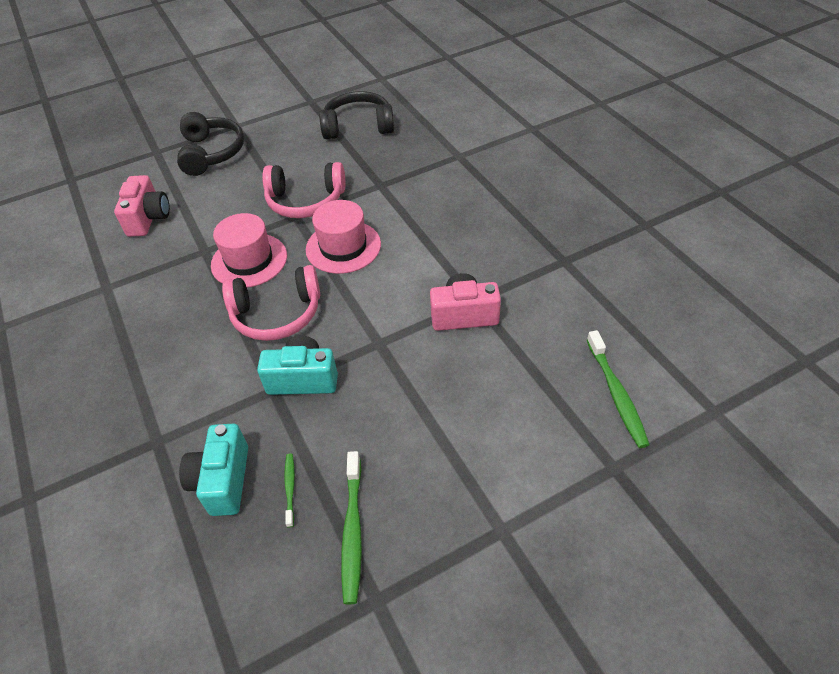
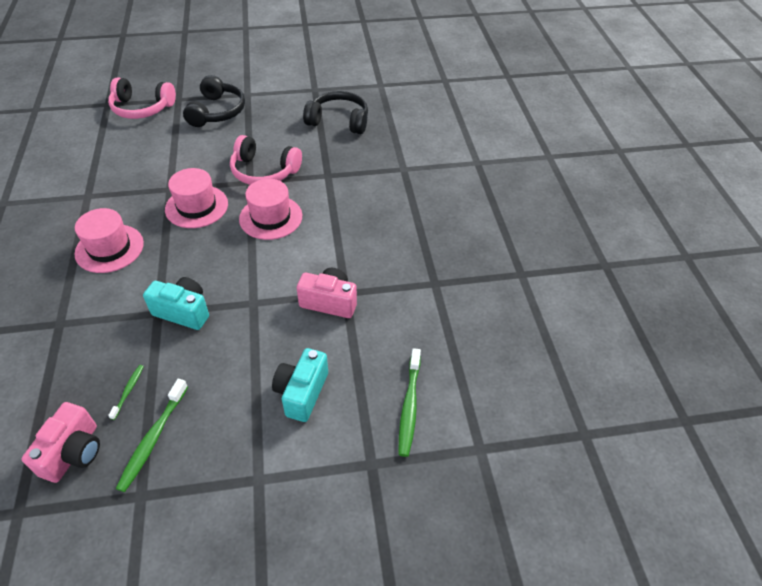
camera: 15 degrees right, 0 degrees up
(148, 218) = (144, 151): pink camera -> pink camera (74, 452)
(170, 337) = (109, 248): none -> pink hat
(223, 481) = (86, 368): turquoise camera -> turquoise camera (302, 393)
(277, 314) = (193, 255): pink headphones -> pink headphones (142, 108)

